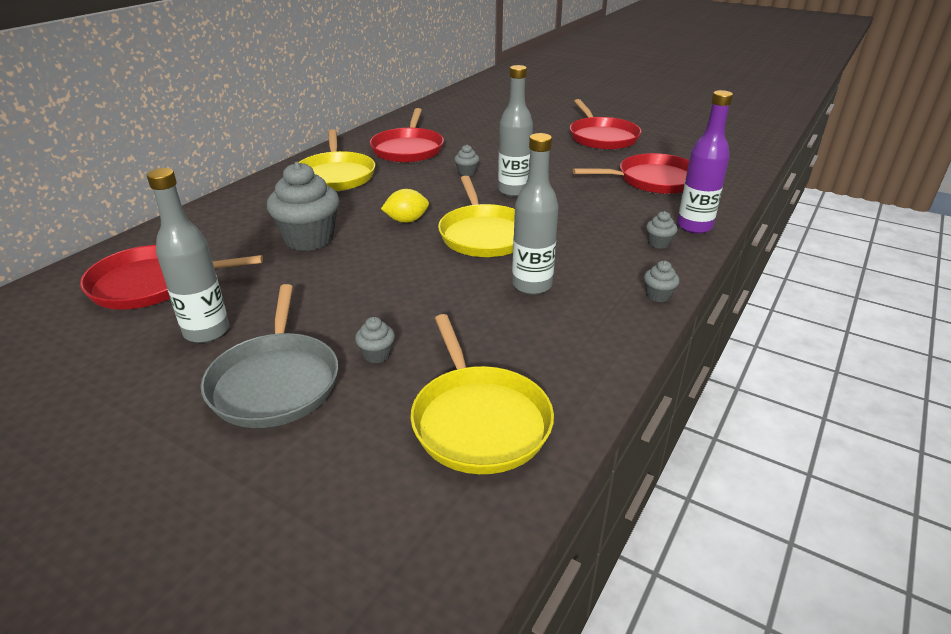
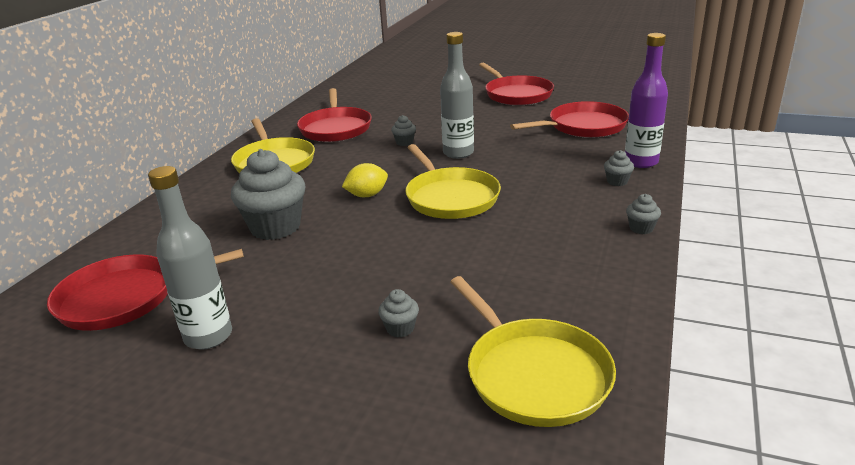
camera: 10 degrees left, 5 degrees down
(275, 381) = (307, 374): grey pan -> none
(532, 285) = (519, 237): grey bottle -> none

